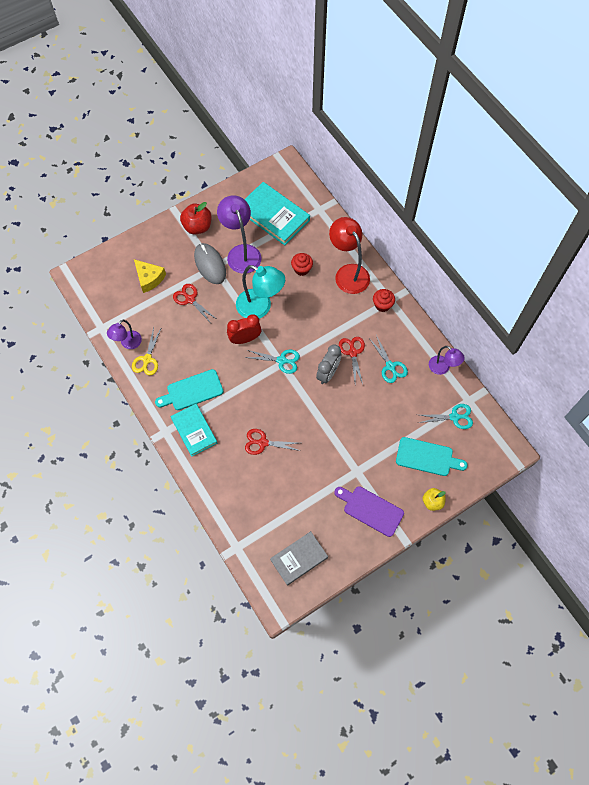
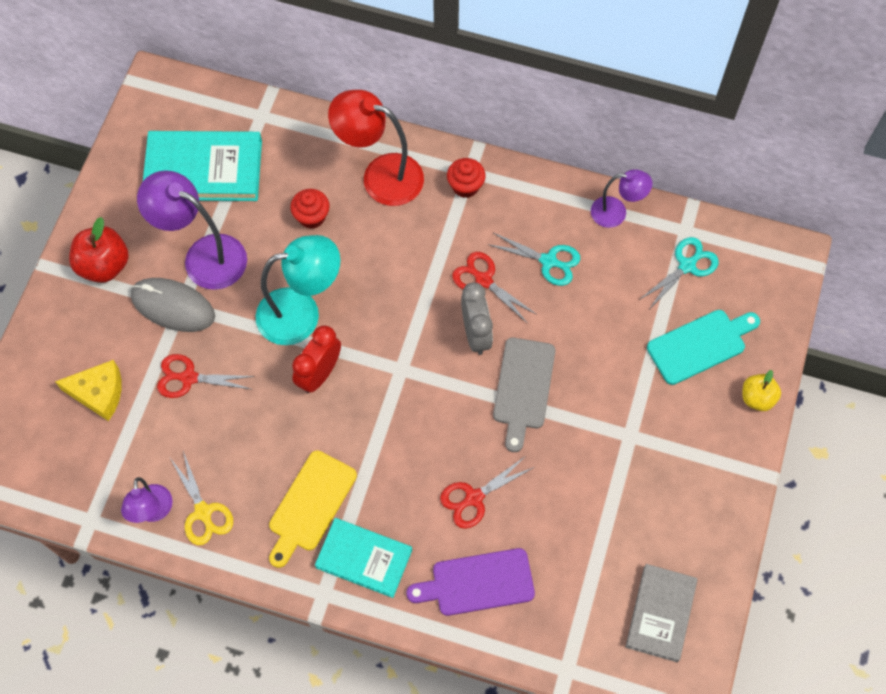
camera: 40 degrees left, 0 degrees up
(192, 391) = (310, 505): turquoise cutting board -> yellow cutting board
(281, 360) = (397, 365): turquoise scissors -> none
(327, 413) = (523, 388): none -> grey cutting board
(370, 509) = (692, 471): purple cutting board -> purple cutting board (477, 583)

